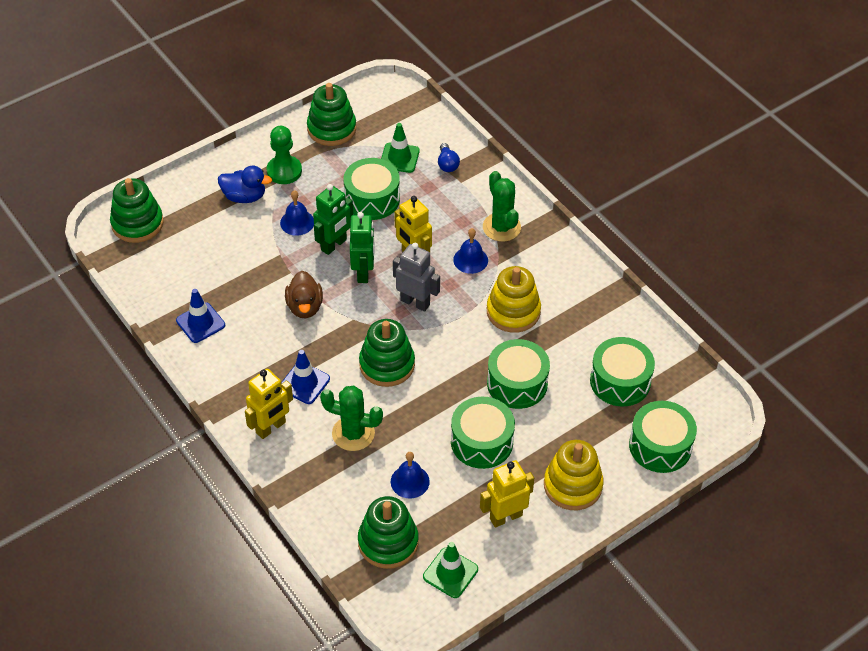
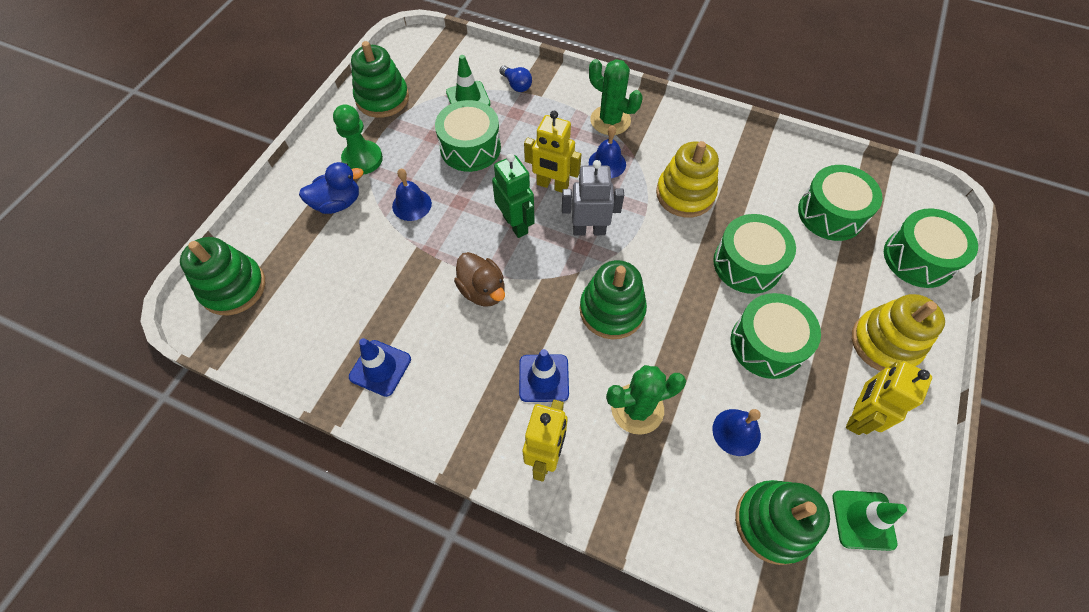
camera: 30 degrees left, 10 degrees up
(334, 245) = (466, 210): green robot -> none

